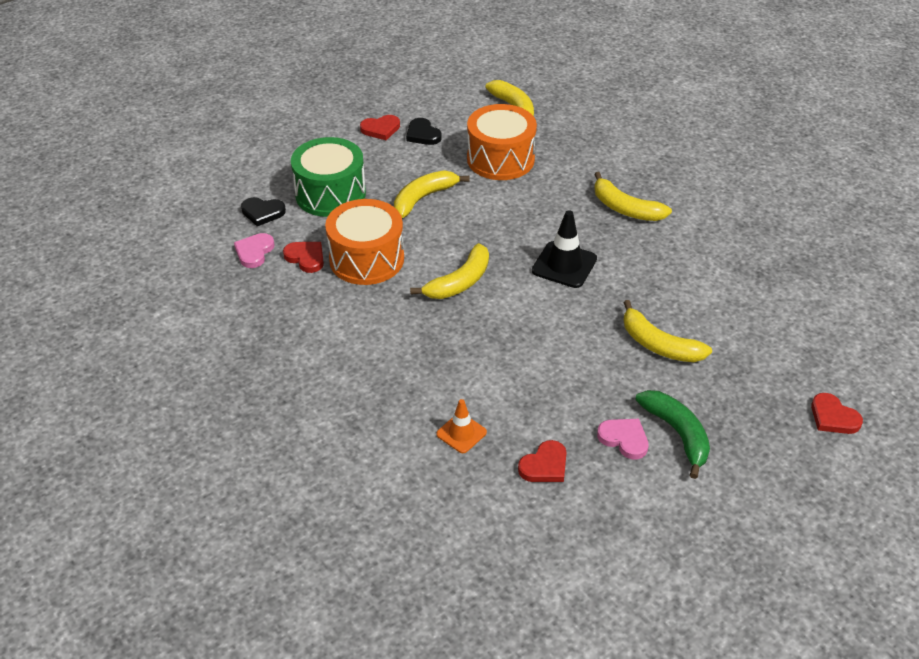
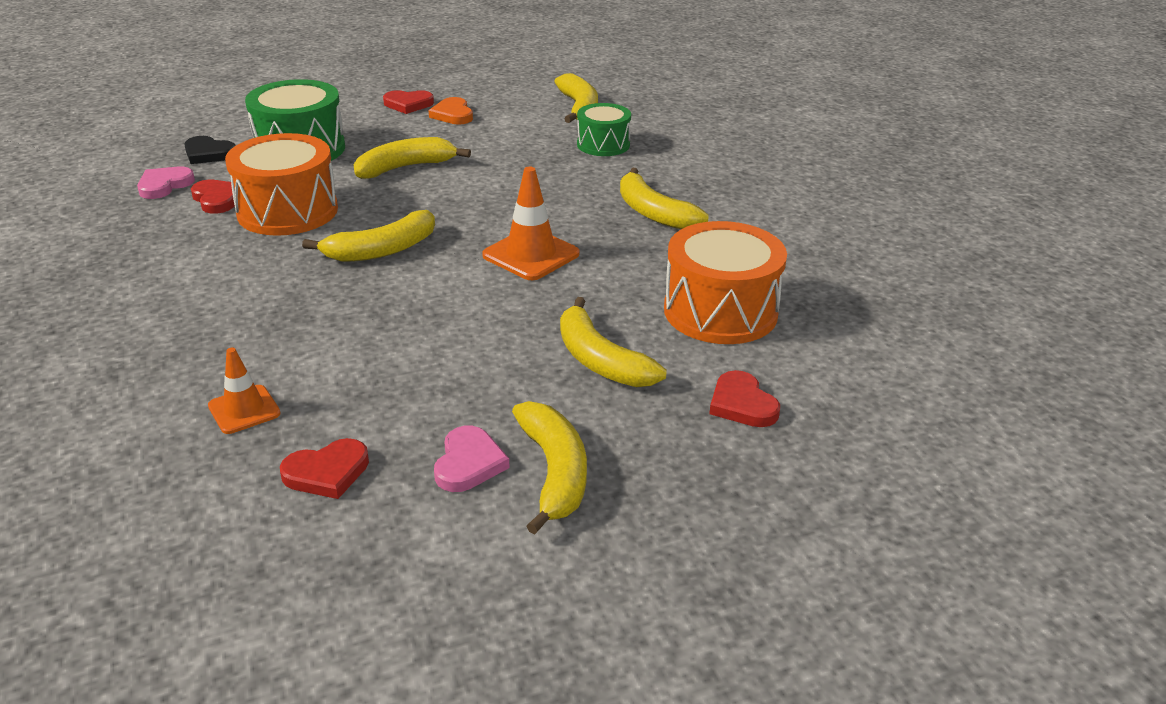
camera: 15 degrees right, 10 degrees down
(423, 134) = (453, 114): black heart -> orange heart
(500, 159) = (528, 147): orange drum -> orange drum (720, 311)
(554, 146) = (603, 145): none -> green drum
(564, 265) = (531, 255): black traffic cone -> orange traffic cone
(624, 439) = (469, 463): pink heart -> pink heart turned 45 degrees clockwise
(677, 434) = (554, 472): green banana -> yellow banana
(833, 417) = (819, 500): red heart -> red heart (742, 404)

